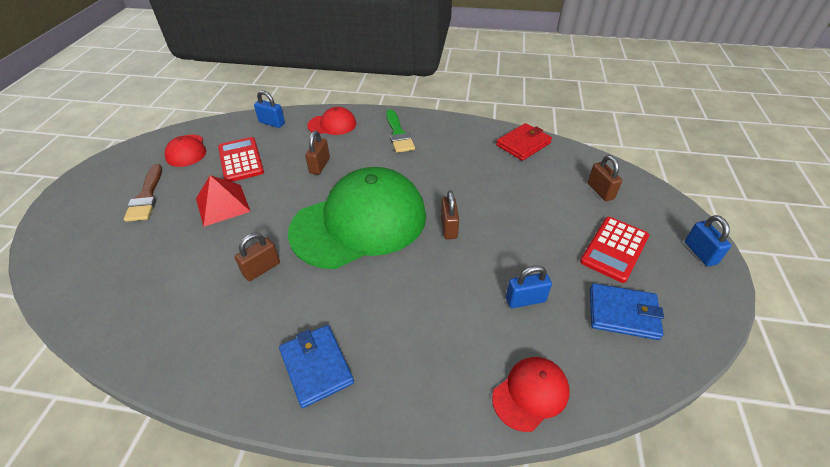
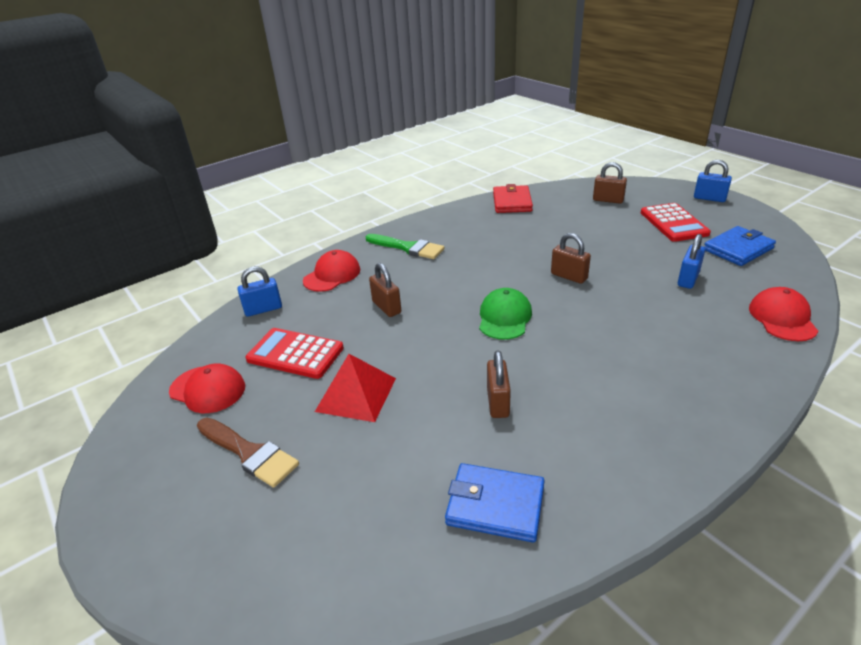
camera: 45 degrees left, 10 degrees down
(316, 367) = (667, 415): blue wallet -> blue wallet (495, 505)
(359, 222) = (504, 317): green cap -> green cap, size x0.44

